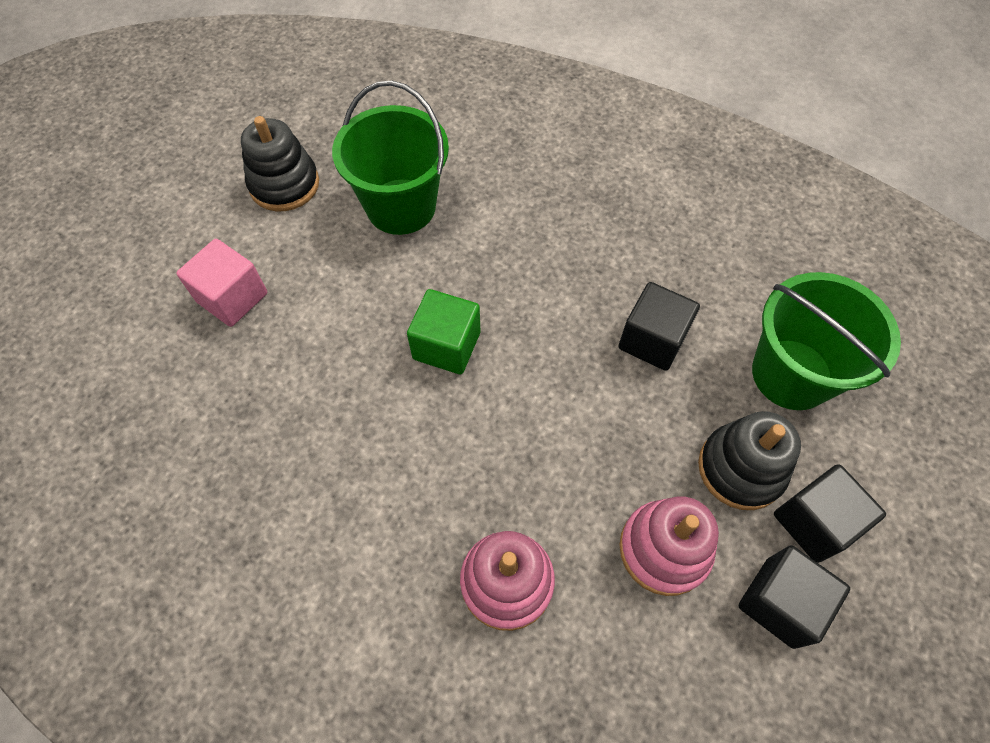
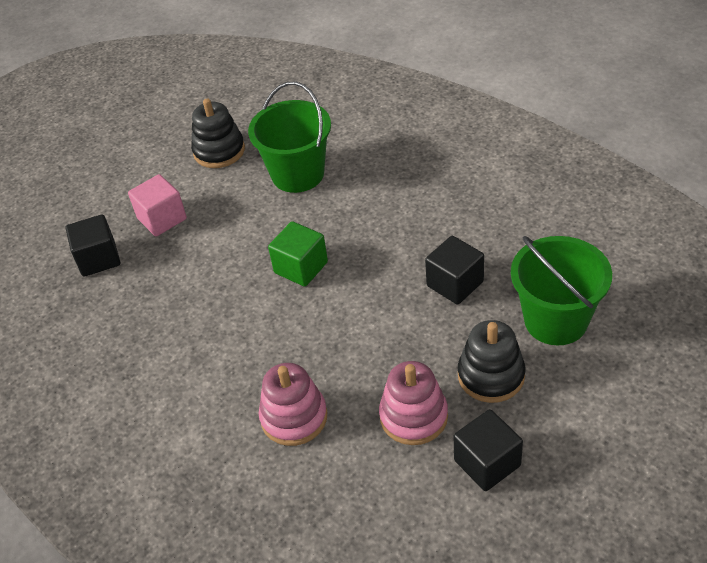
camera: 20 degrees right, 15 degrees down
(814, 522) = (534, 418): black cube -> black cube (98, 259)

